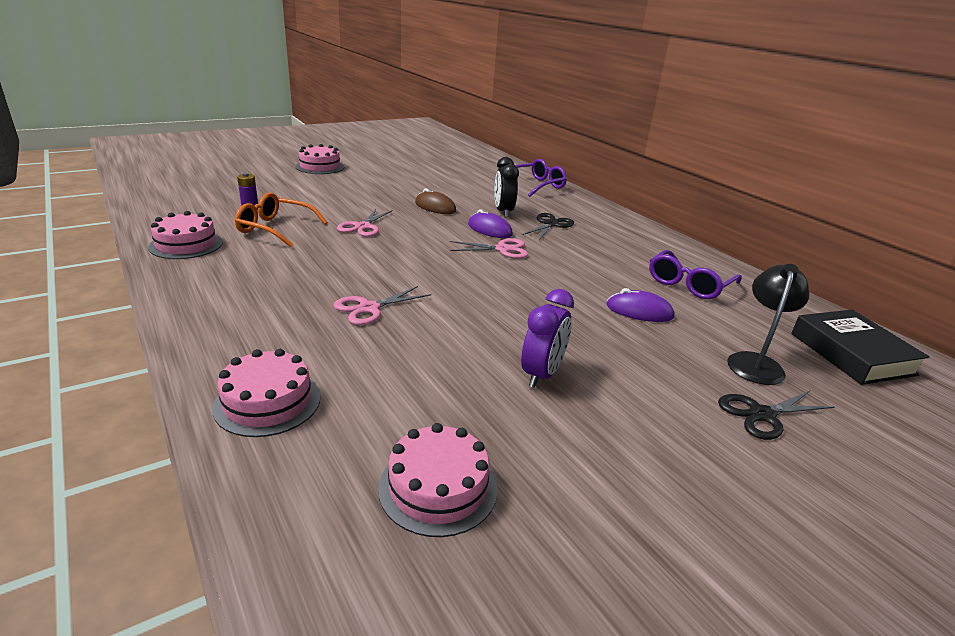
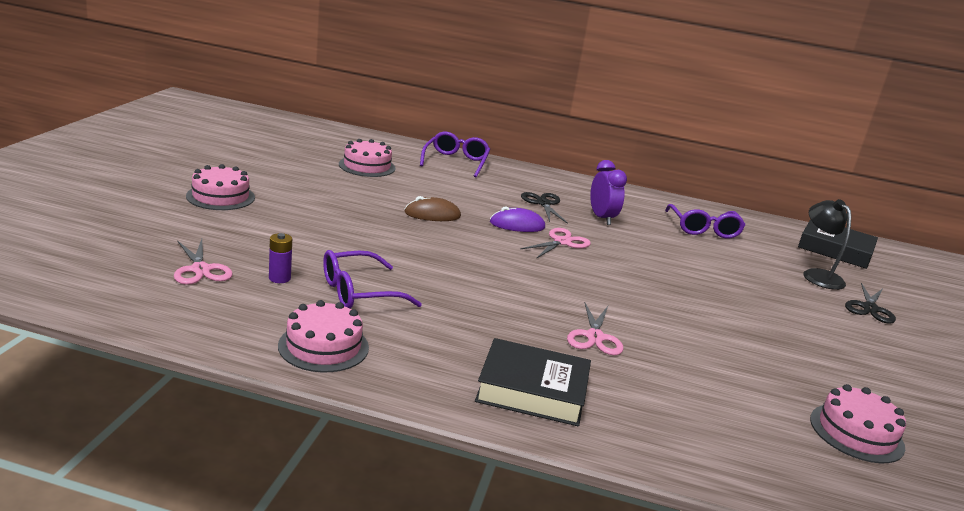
camera: 45 degrees left, 5 degrees down
(238, 315) = (532, 390): none -> black book
(267, 402) = (696, 441): pink cake -> pink cake (367, 166)
(275, 228) = (359, 292): orange glasses -> purple glasses
(363, 227) = (425, 260): pink scissors -> pink scissors (200, 270)
(503, 212) = (489, 201): black clock -> none
(541, 374) = (764, 335): purple clock -> purple clock (601, 218)
(639, 311) = (720, 263): purple mouse -> none

